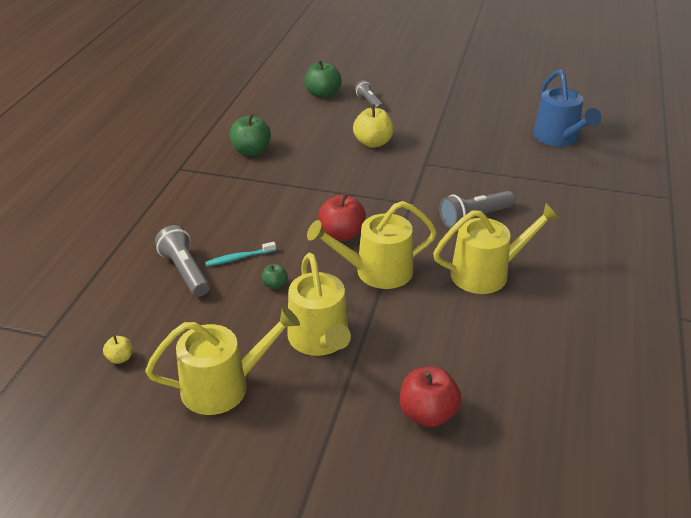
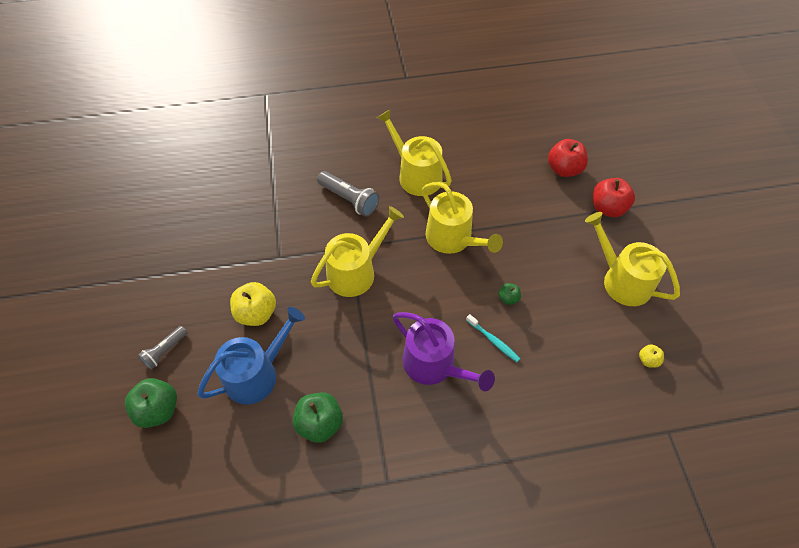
camera: 115 degrees left, 20 degrees up
(185, 271) = (534, 373): grey flashlight -> none
(247, 216) = (434, 365): none -> purple watering can
(320, 339) = (544, 245): yellow watering can -> yellow watering can (356, 272)
(342, 234) = (420, 279): red apple -> red apple (608, 208)
(558, 138) = (192, 173): blue watering can -> blue watering can (256, 374)

